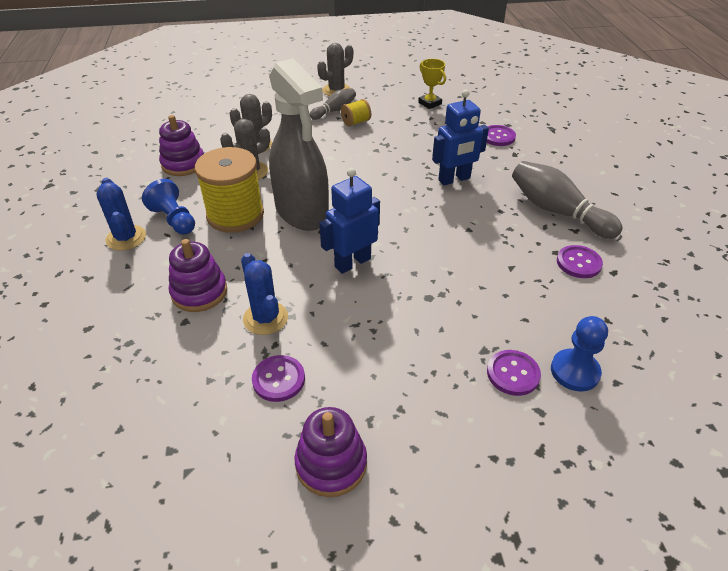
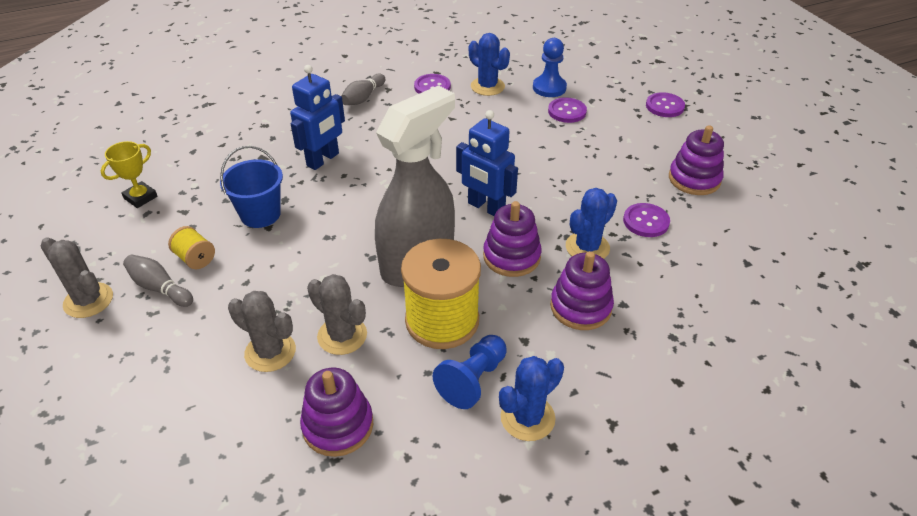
camera: 105 degrees left, 0 degrees up
(281, 265) = (511, 256): none -> purple stacking toy
(392, 147) = (260, 214): none -> blue bucket
(454, 179) = (323, 160): blue robot -> blue robot turned 75 degrees clockwise
(498, 137) = (228, 137): purple button -> purple button (664, 106)
(557, 211) = (363, 98): grey bowling pin -> grey bowling pin, size x0.58
(579, 310) = (487, 86): none -> blue cactus

